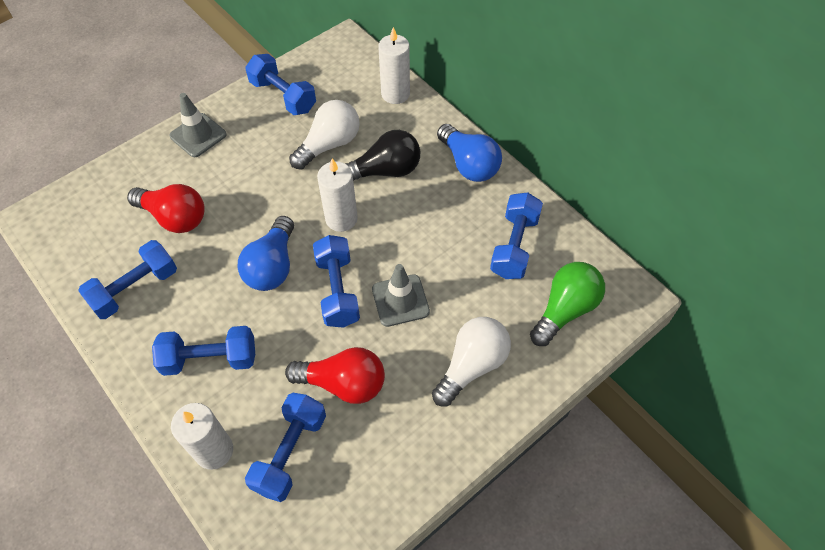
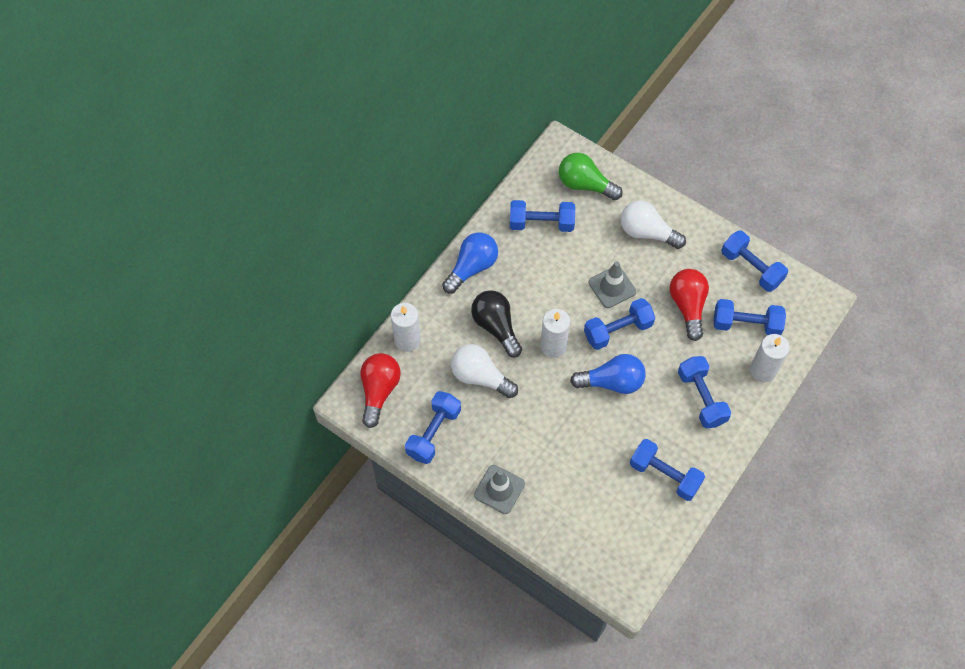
camera: 105 degrees left, 5 degrees up
(174, 217) = (591, 473): red light bulb -> red light bulb (379, 391)
(377, 493) = (751, 268): none -> blue dumbbell

